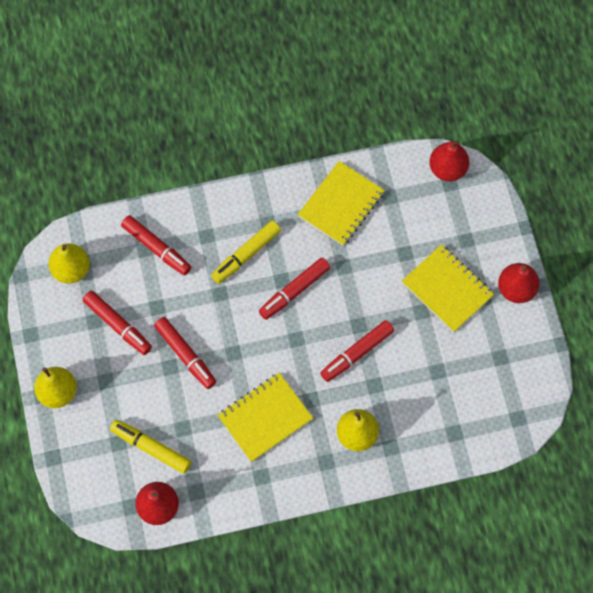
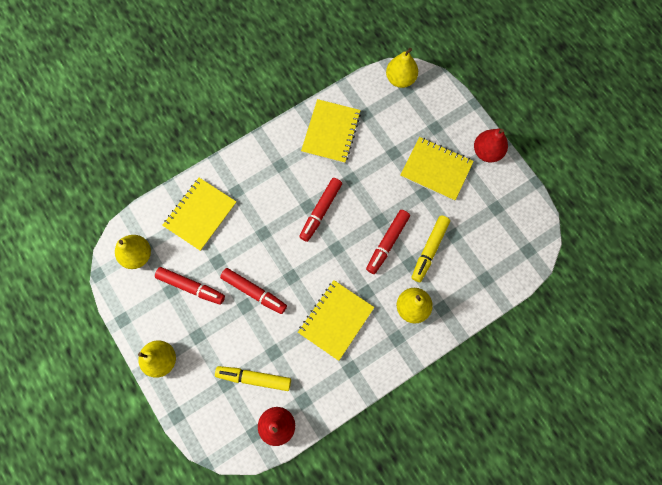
camera: 20 degrees left, 5 degrees up
(156, 248) = (200, 214): red marker -> yellow notebook
(246, 255) = (272, 195): yellow marker -> yellow marker (429, 250)
(447, 169) = (400, 79): red pear -> yellow pear

